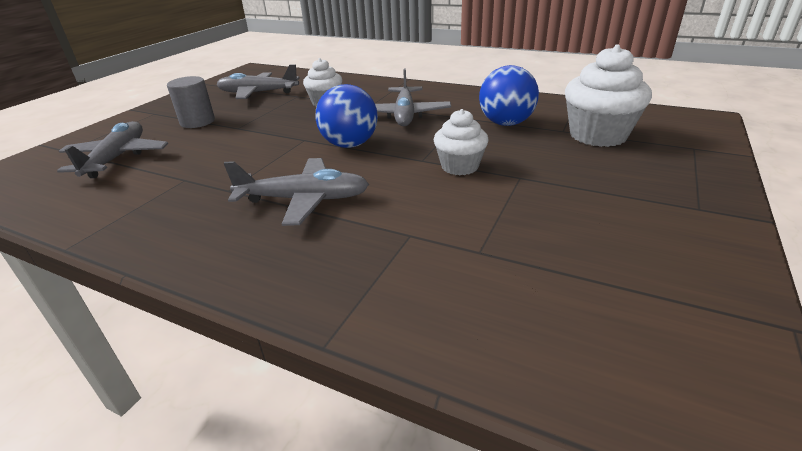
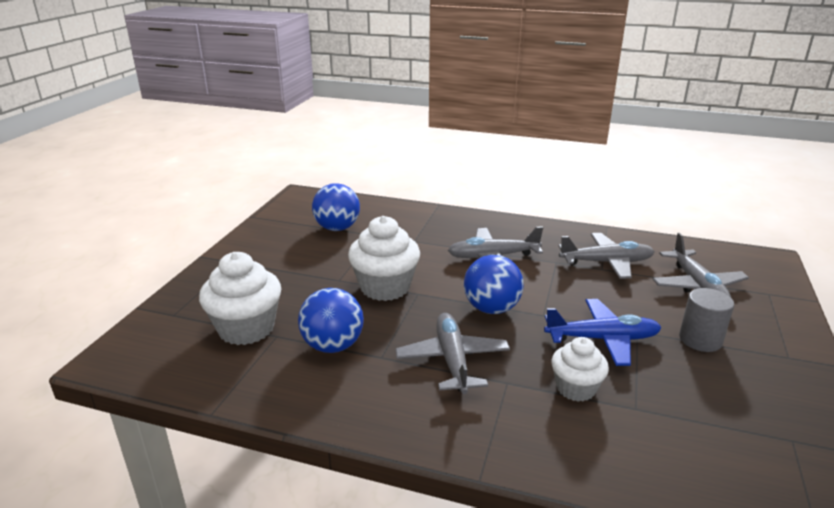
camera: 170 degrees right, 5 degrees down
(258, 93) = (710, 415): grey plane -> grey plane (606, 262)
(273, 123) = (602, 339): none -> blue plane
(459, 166) = (385, 287): white cupcake -> white cupcake, size x1.61
(558, 273) = (337, 228): none -> blue ball

